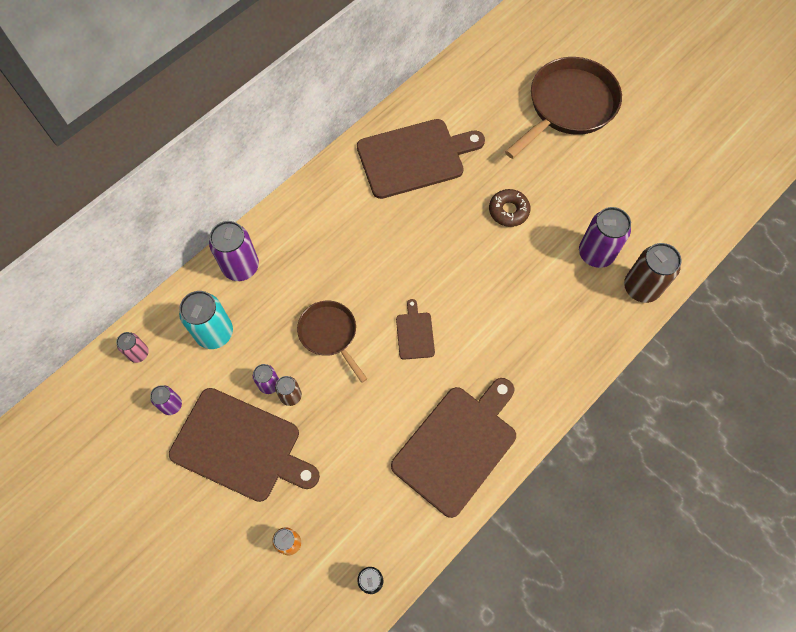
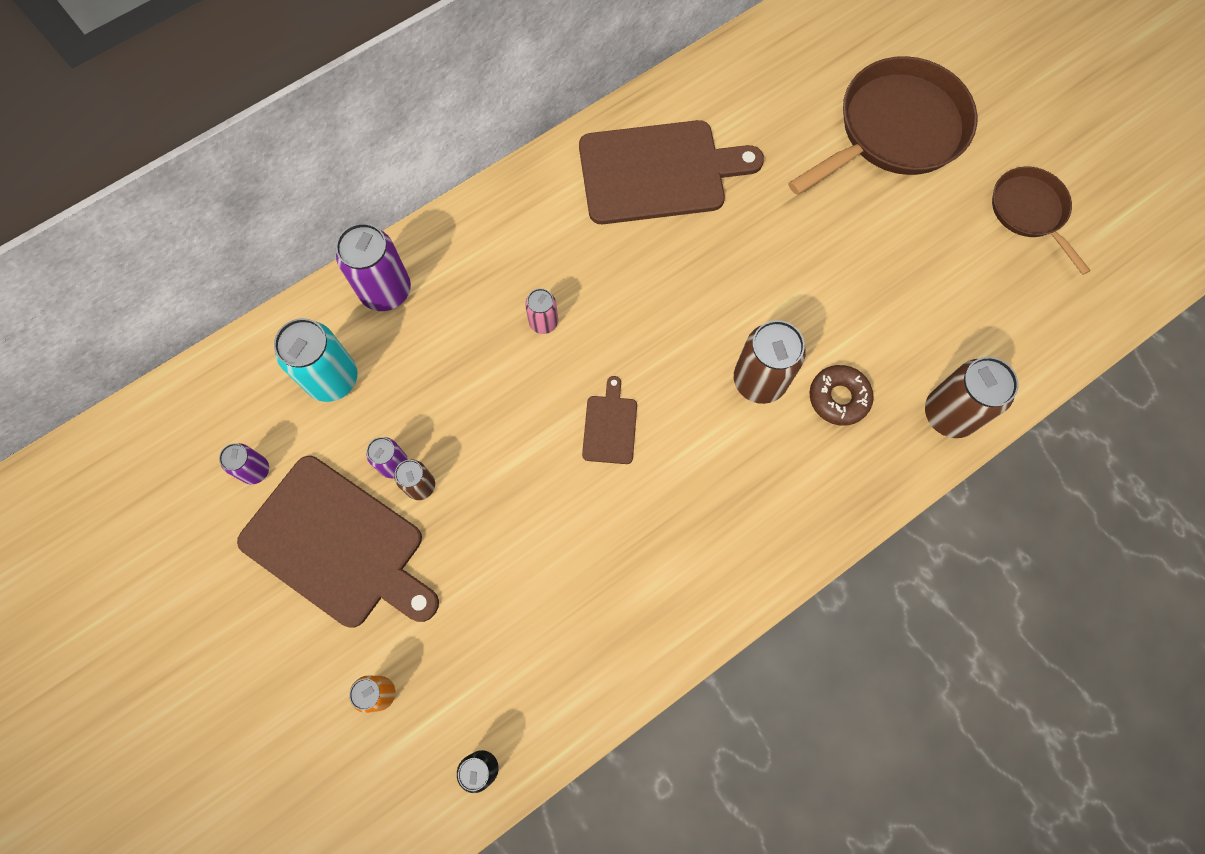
camera: 10 degrees right, 5 degrees up
(139, 353) = (224, 390): pink can -> pink can (543, 322)
(330, 334) = (490, 407): brown pan -> brown pan (1029, 212)
(457, 446) = (639, 598): brown cutting board -> none
(508, 211) = (778, 270): brown donut -> brown donut (838, 398)
(510, 286) = (759, 381): none -> brown can
(595, 254) = (892, 353): purple can -> none

